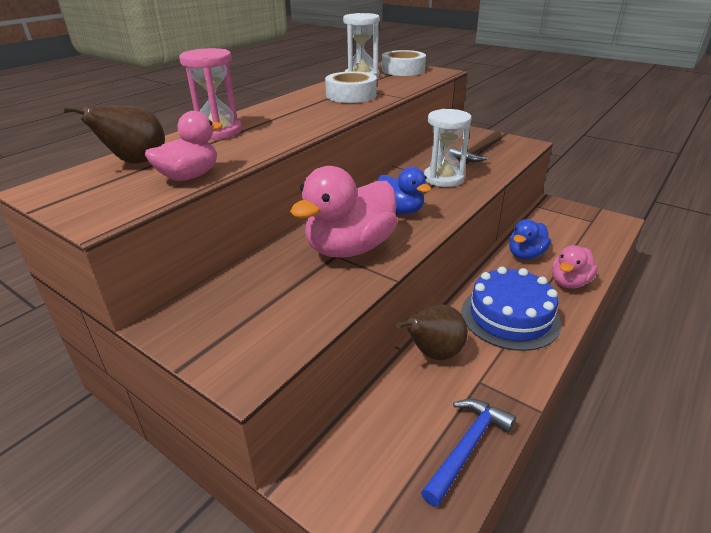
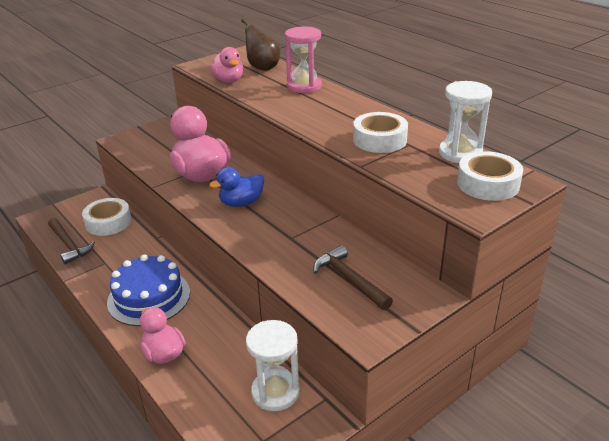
camera: 105 degrees right, 0 degrees up
(386, 421) = (108, 222): none -> white tape
(433, 353) = (142, 249): brown pear -> none
(443, 178) = (290, 238): white hourglass -> white hourglass (275, 392)
(467, 447) = (69, 245): blue hammer -> brown hammer
(525, 255) = (224, 341): blue duck -> none

